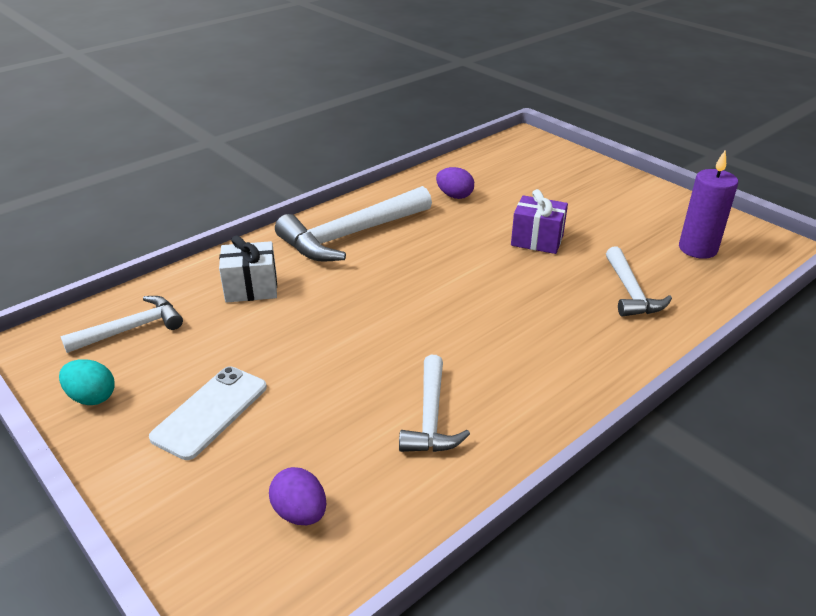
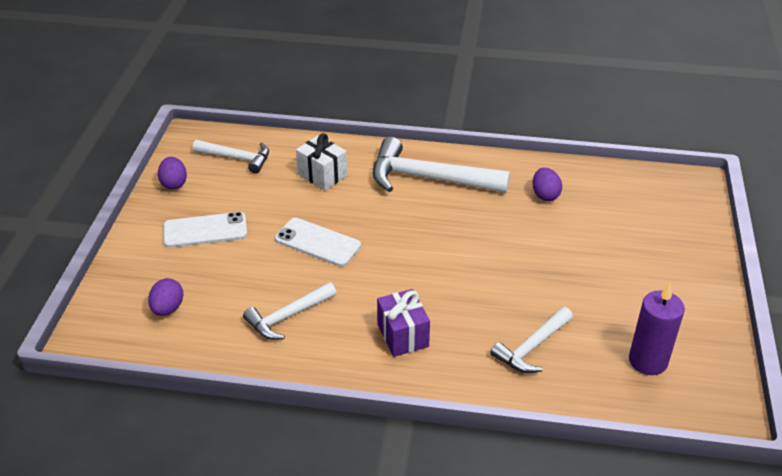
camera: 50 degrees right, 5 degrees up
(92, 397) = (174, 184): turquoise egg -> purple egg
(345, 341) = (317, 242): none -> white phone
(537, 240) = (539, 267): purple gift -> purple gift (403, 335)

